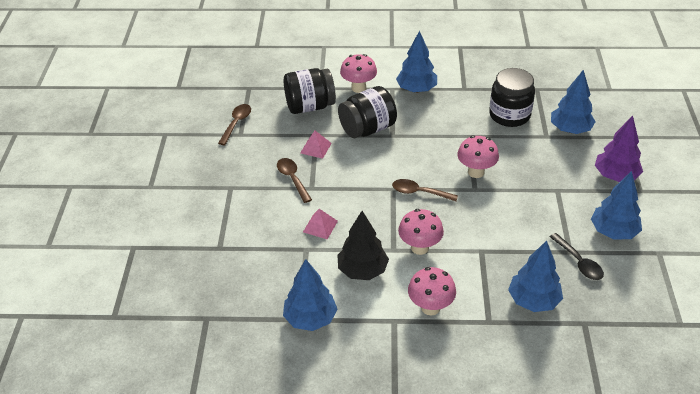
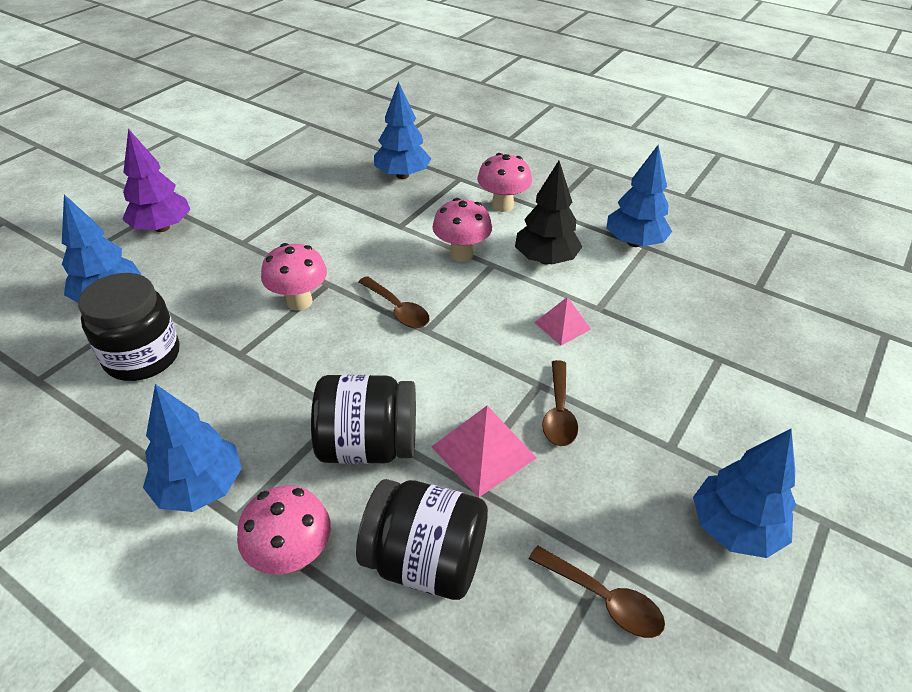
camera: 150 degrees left, 0 degrees up
(236, 123) = (603, 599): brown spoon -> brown spoon turned 105 degrees counterclockwise
(316, 148) = (483, 452): pink pyramid -> pink pyramid, size x1.57
(579, 262) = (322, 182): black spoon -> none
(613, 232) = (253, 188): blue tree -> blue tree (734, 528)

